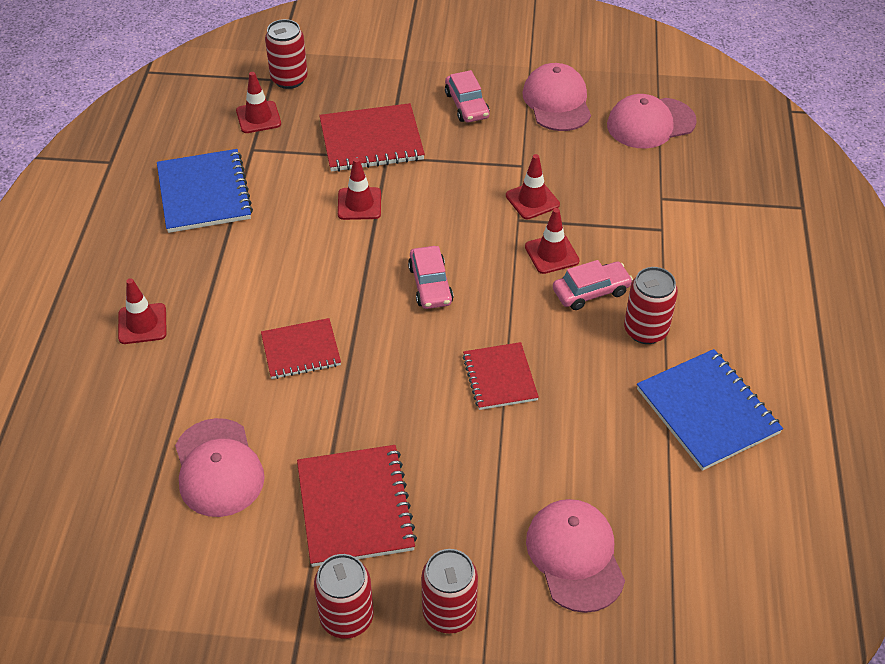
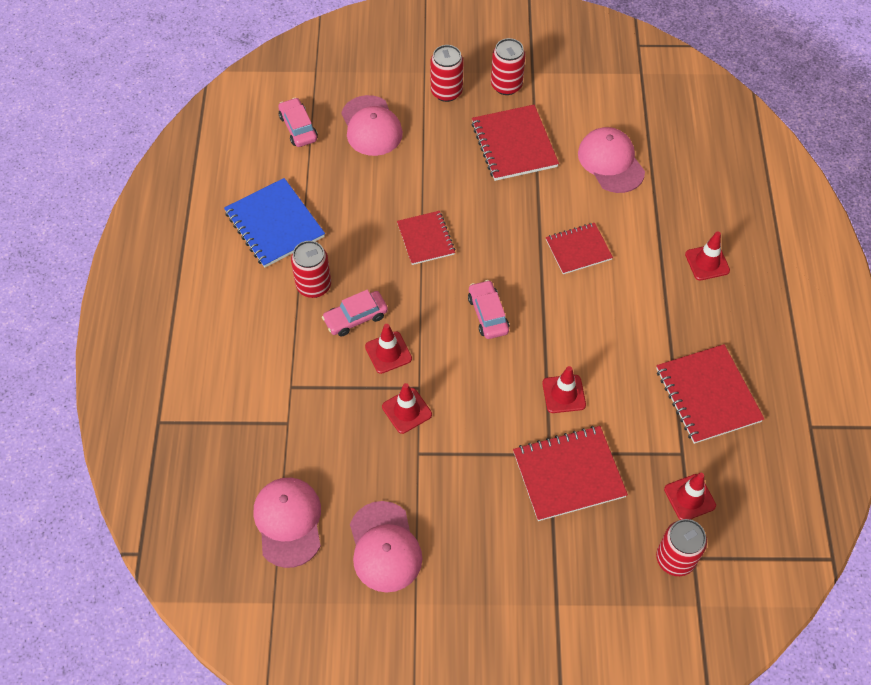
camera: 175 degrees right, 10 degrees up
(204, 193) = (708, 395): blue notebook -> red notebook
(466, 105) = (479, 533): pink car -> pink car (298, 128)
(650, 123) = (288, 522): pink cap -> pink cap turned 75 degrees counterclockwise

